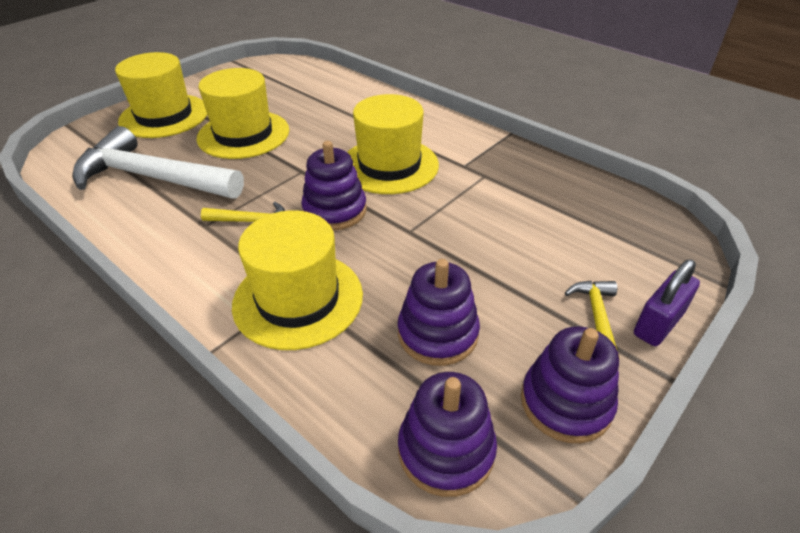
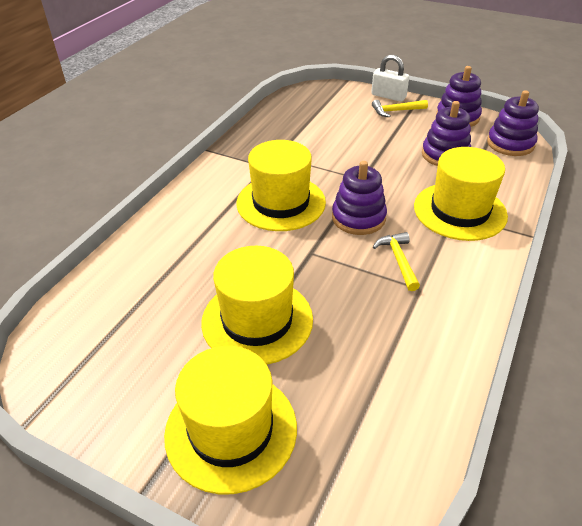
camera: 105 degrees left, 0 degrees up
(153, 177) = (373, 364): white hammer -> none
(658, 323) = (388, 96): purple padlock -> white padlock

